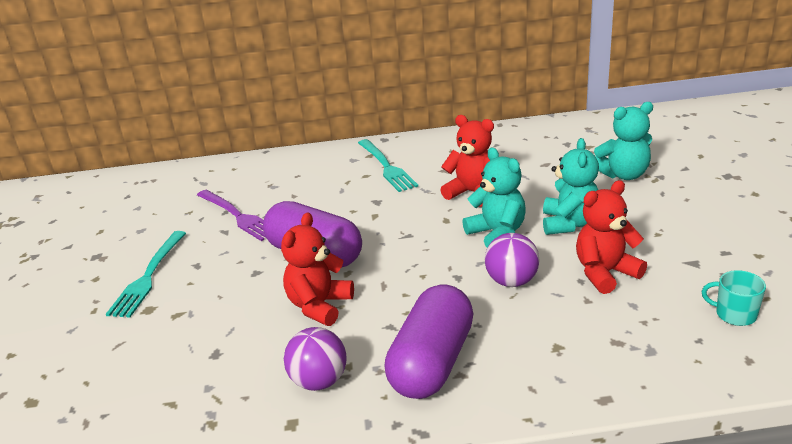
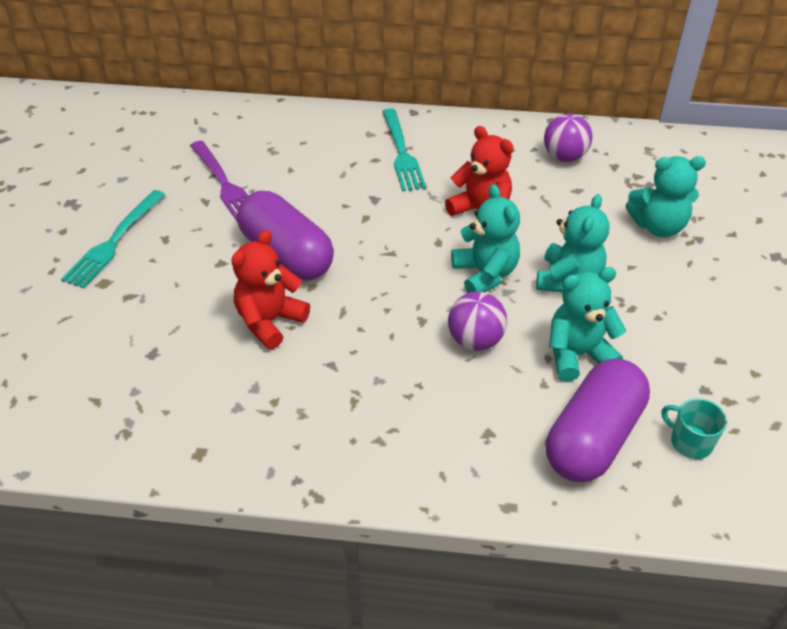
camera: 10 degrees right, 15 degrees up
(319, 381) = (240, 412): purple ball -> purple ball (564, 157)
(432, 362) = (357, 419): purple capsule -> purple capsule (593, 438)
(605, 273) = (577, 355): red teddy bear -> turquoise teddy bear

